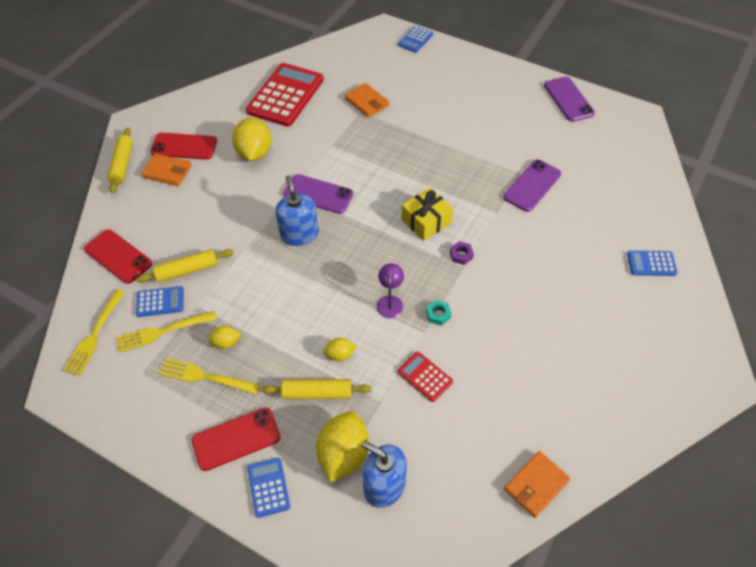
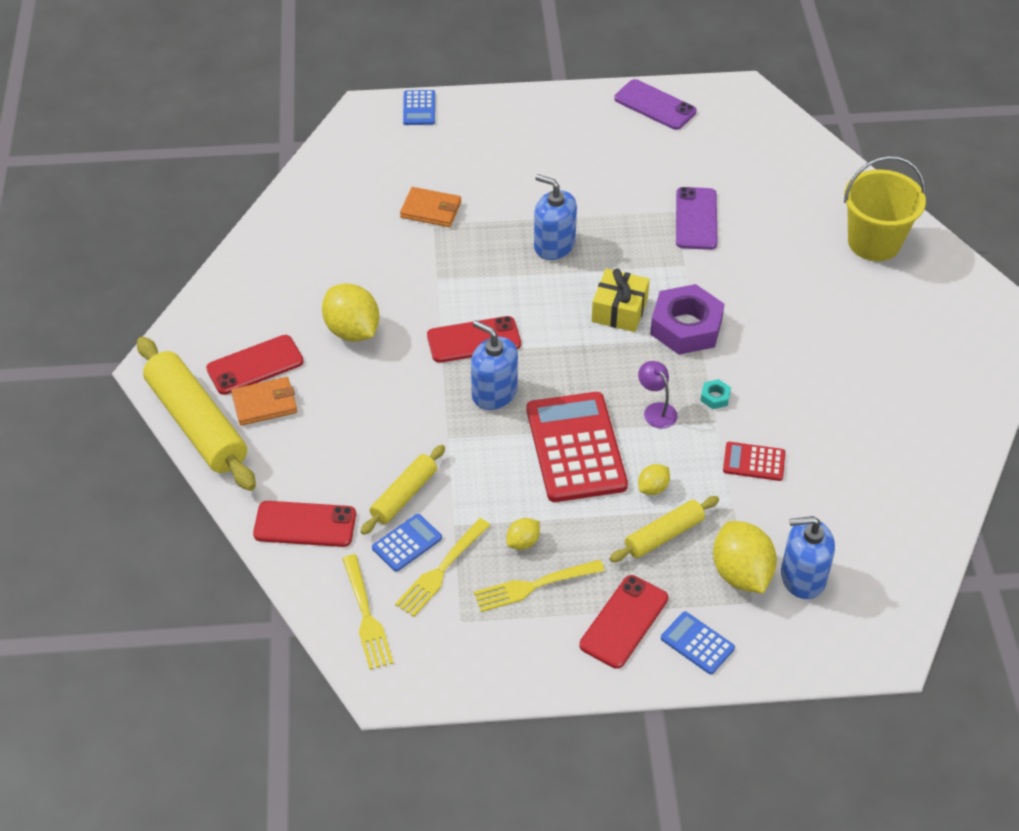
camera: 35 degrees left, 5 degrees down
(122, 164) = (197, 423): yellow rolling pin -> yellow rolling pin, size x1.82
(285, 95) = (323, 246): red calculator -> red calculator (576, 447)
(318, 194) = (474, 340): purple phone -> red phone
(422, 159) = (554, 245): none -> blue soap dispenser
(461, 255) = (686, 327): purple nut -> purple nut, size x2.47
(536, 485) = (933, 498): orange wallet -> none
(651, 263) = (874, 242): blue calculator -> yellow bucket

